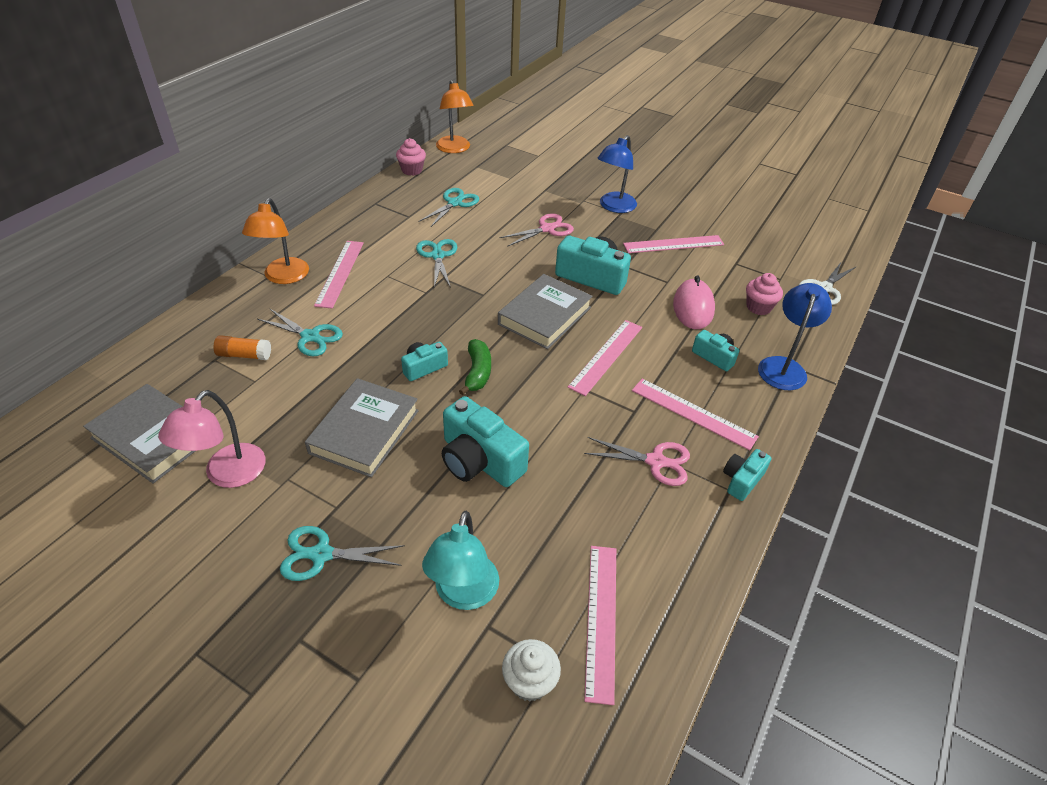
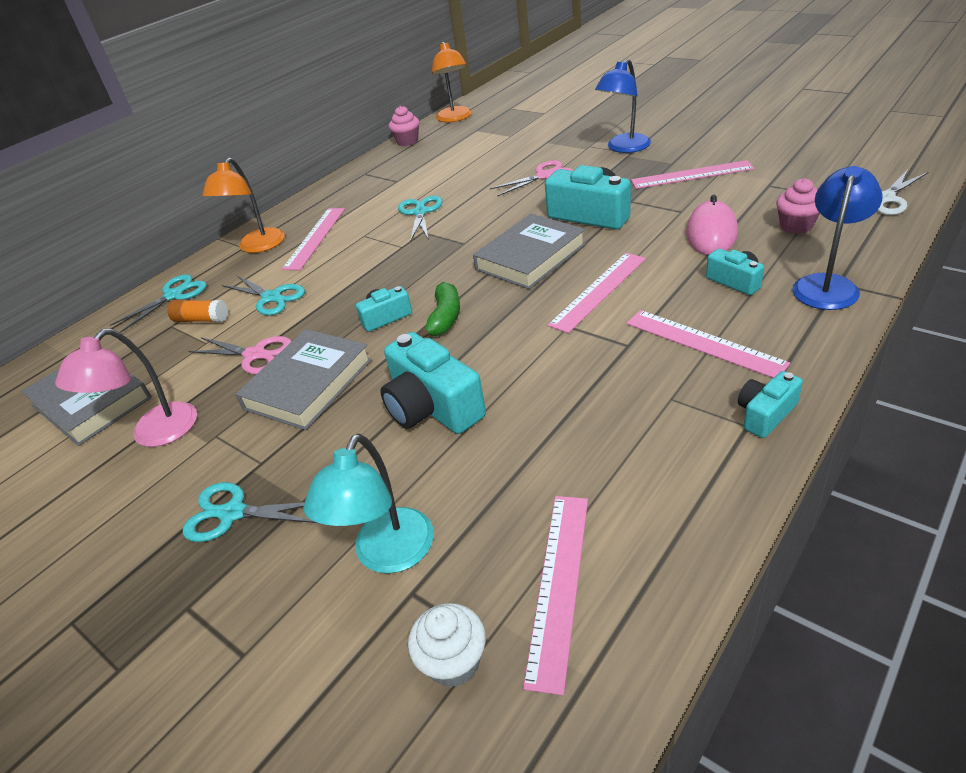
camera: 15 degrees right, 5 degrees down
(454, 203) = (447, 164): turquoise scissors -> turquoise scissors (174, 295)
(655, 461) = (649, 398): pink scissors -> pink scissors (255, 355)

